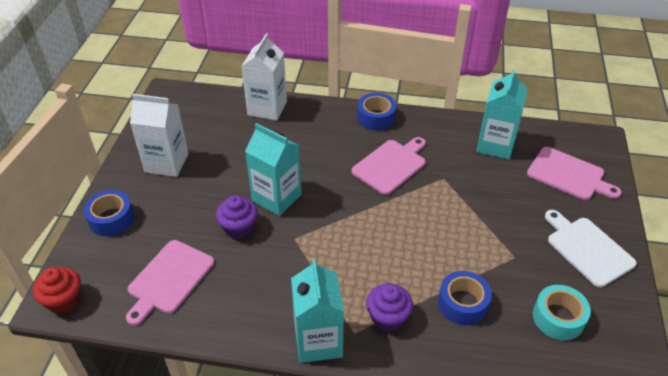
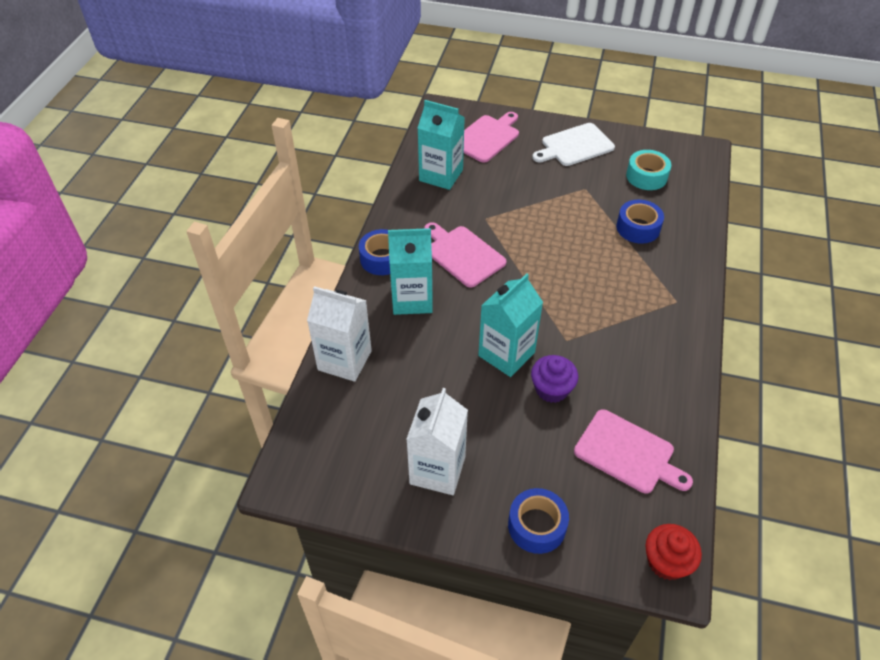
camera: 85 degrees left, 5 degrees up
(318, 341) = (689, 327): turquoise carton -> turquoise carton (412, 299)
(388, 317) = (658, 277): purple cupcake -> none

